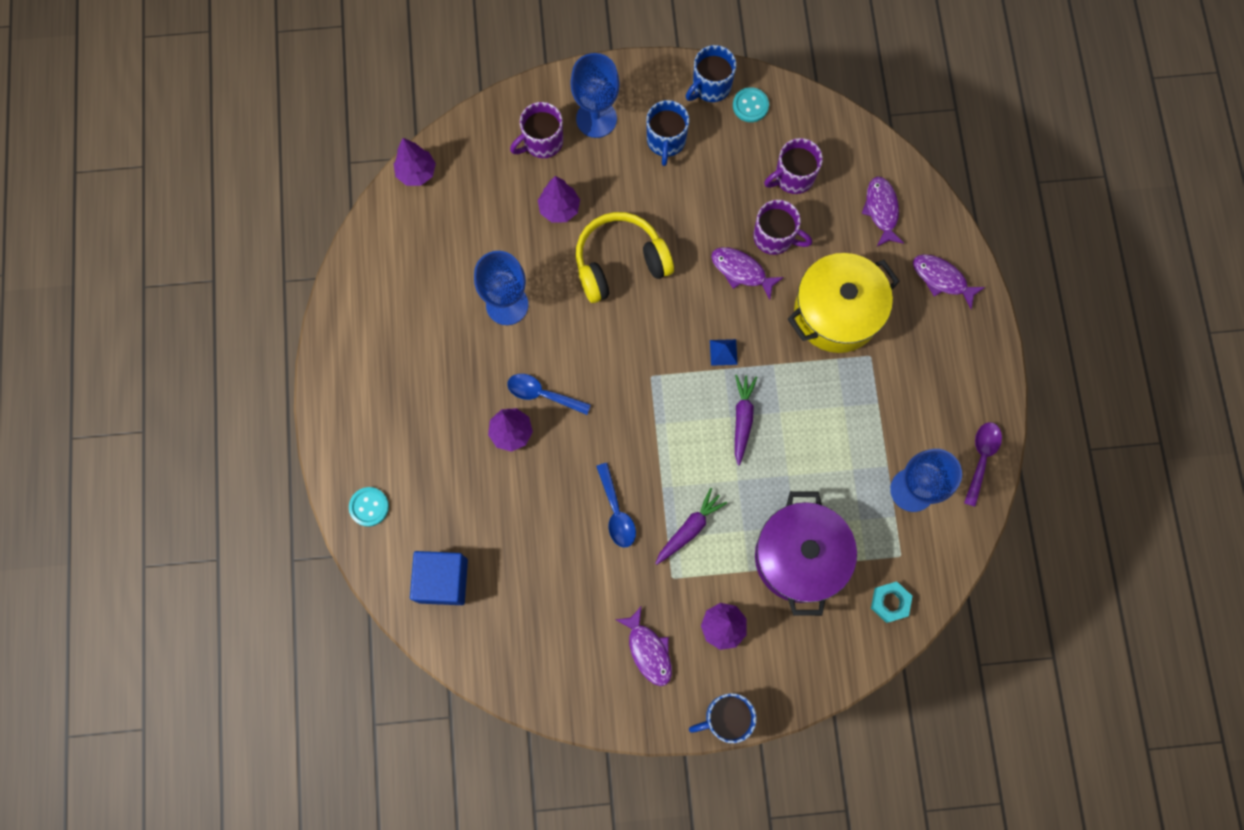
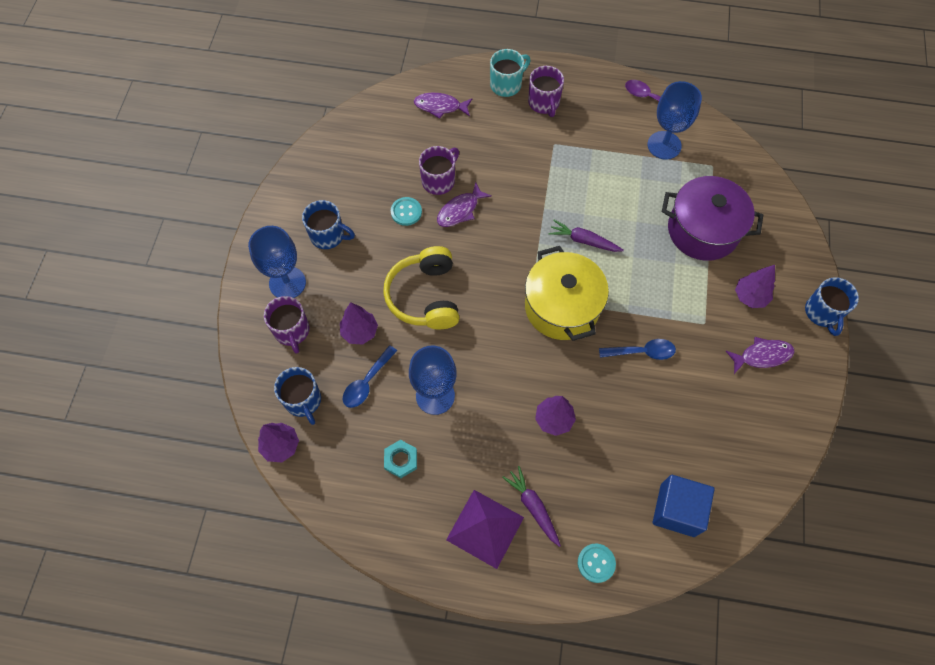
camera: 75 degrees left, 10 degrees down
(379, 390) = (485, 528): none -> purple pyramid
(542, 394) = (525, 386): blue spoon -> blue spoon (367, 382)
(689, 529) = (666, 301): purple carrot -> purple carrot (533, 507)
(710, 86) = (293, 192): blue mug -> blue mug (303, 401)
(723, 352) = (524, 240): blue pyramid -> none
(750, 105) = (321, 168): turquoise button -> turquoise button (406, 212)
(793, 177) = (393, 156): purple mug -> purple mug (544, 103)
(836, 312) = (513, 156): yellow pot -> yellow pot (562, 307)
(890, 602) = (746, 181): turquoise nut -> turquoise nut (401, 460)
(942, 279) = (506, 85): purple fish -> turquoise mug

